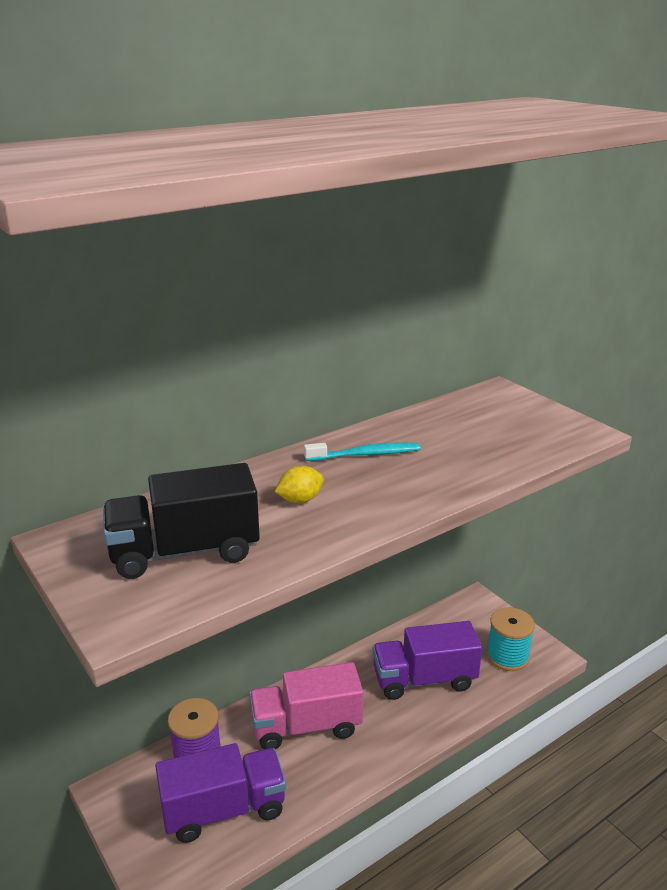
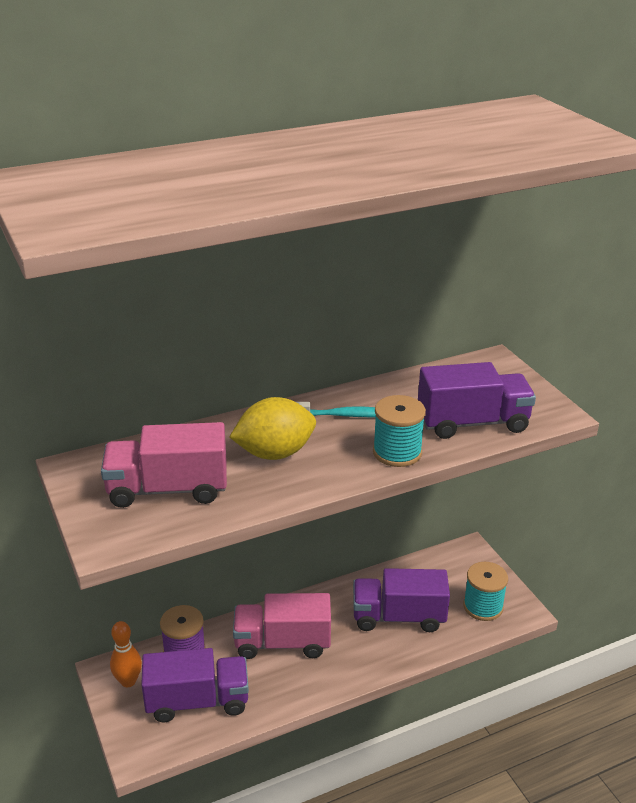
camera: 10 degrees right, 5 degrees up
(136, 798) = (128, 681): none -> orange bowling pin
(185, 552) = (168, 489): black truck -> pink truck
(300, 500) = (274, 453): yellow lemon -> yellow lemon, size x1.92
(436, 485) = (397, 452): none -> turquoise spool
(504, 448) = (472, 423): none -> purple truck

